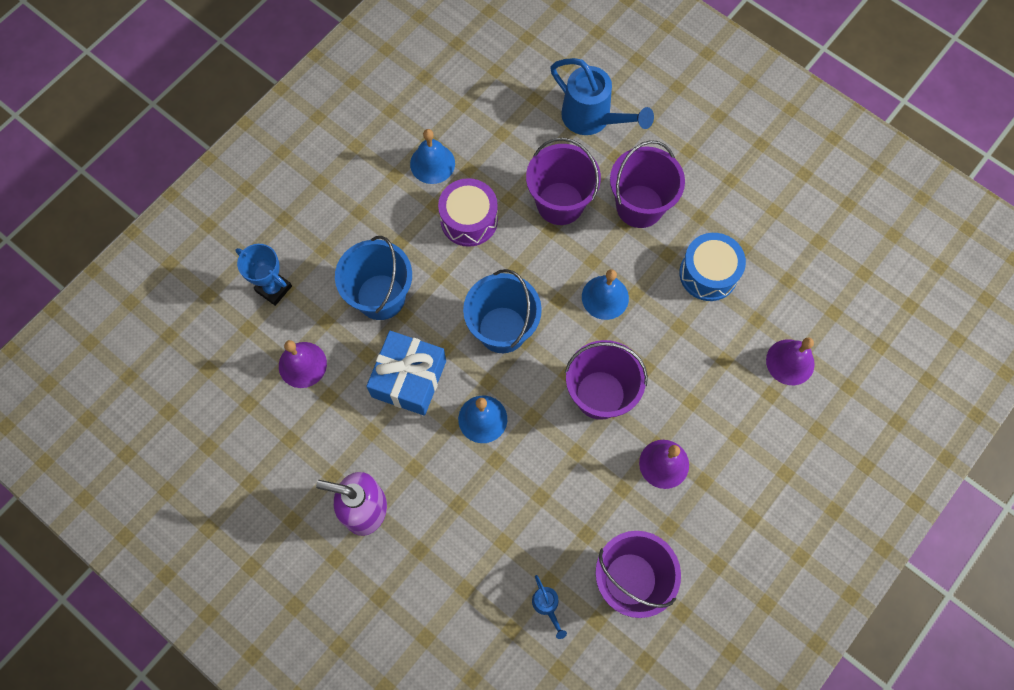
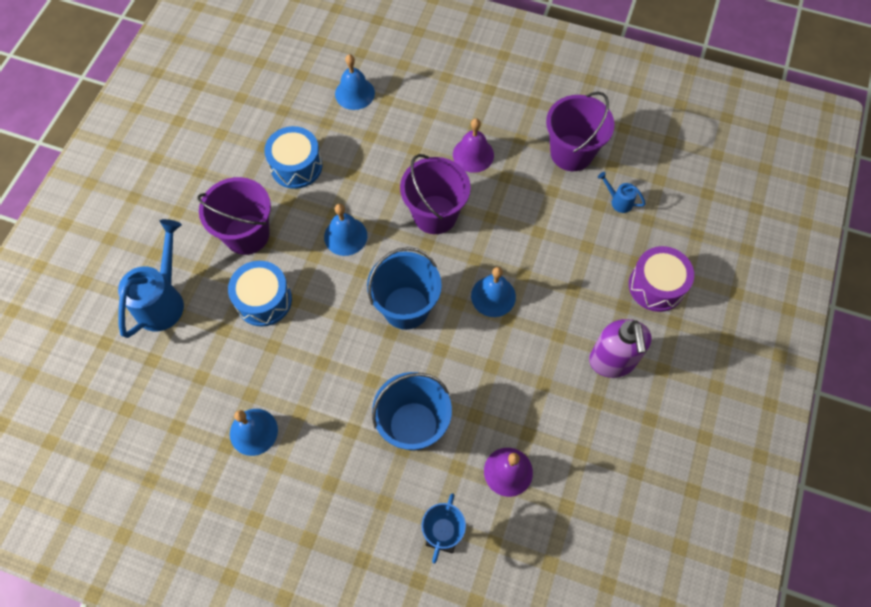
camera: 110 degrees left, 5 degrees down
(409, 379) = (482, 369): blue gift -> none
(469, 220) = (306, 374): purple drum -> purple drum (656, 286)
(547, 605) = (618, 201): blue watering can -> blue watering can turned 105 degrees counterclockwise
(560, 203) = (264, 300): purple bucket -> blue drum
(790, 362) = (355, 93): purple bell -> blue bell

